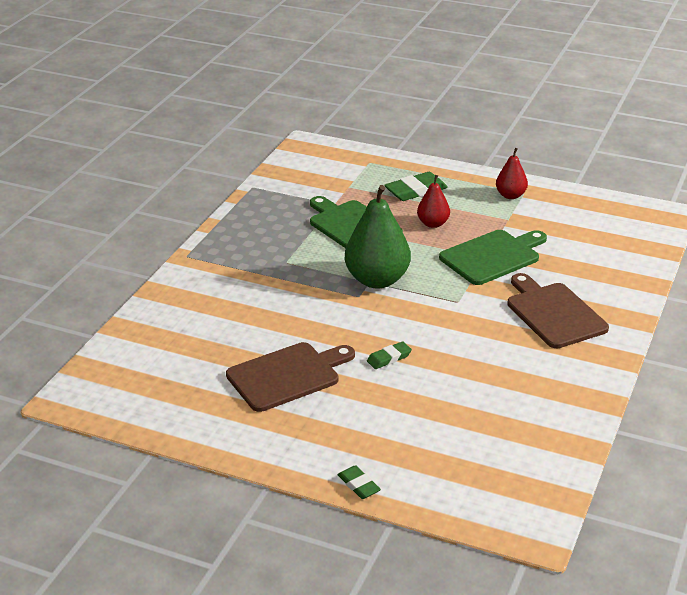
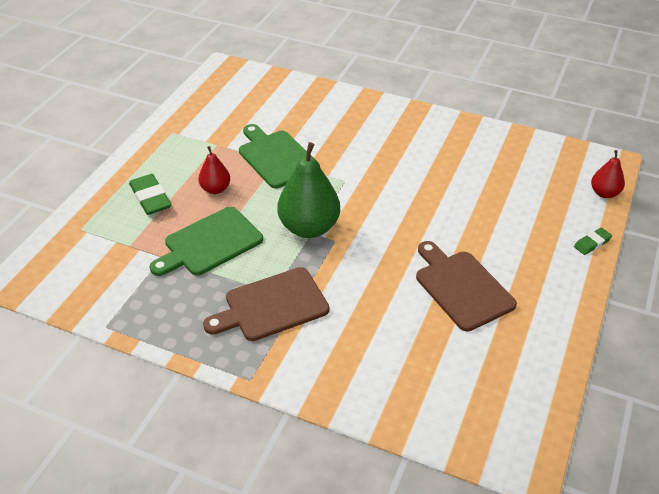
camera: 90 degrees left, 10 degrees up
(389, 358) = (429, 223): green eraser -> none
(510, 195) = (175, 140): red pear -> red pear (604, 193)
(553, 313) = (361, 132): brown cutting board -> brown cutting board (272, 306)

